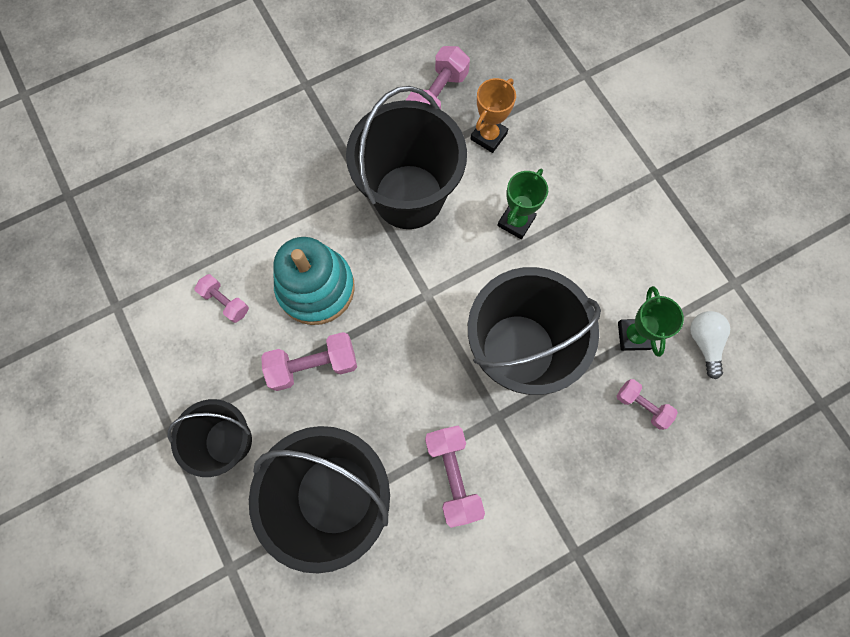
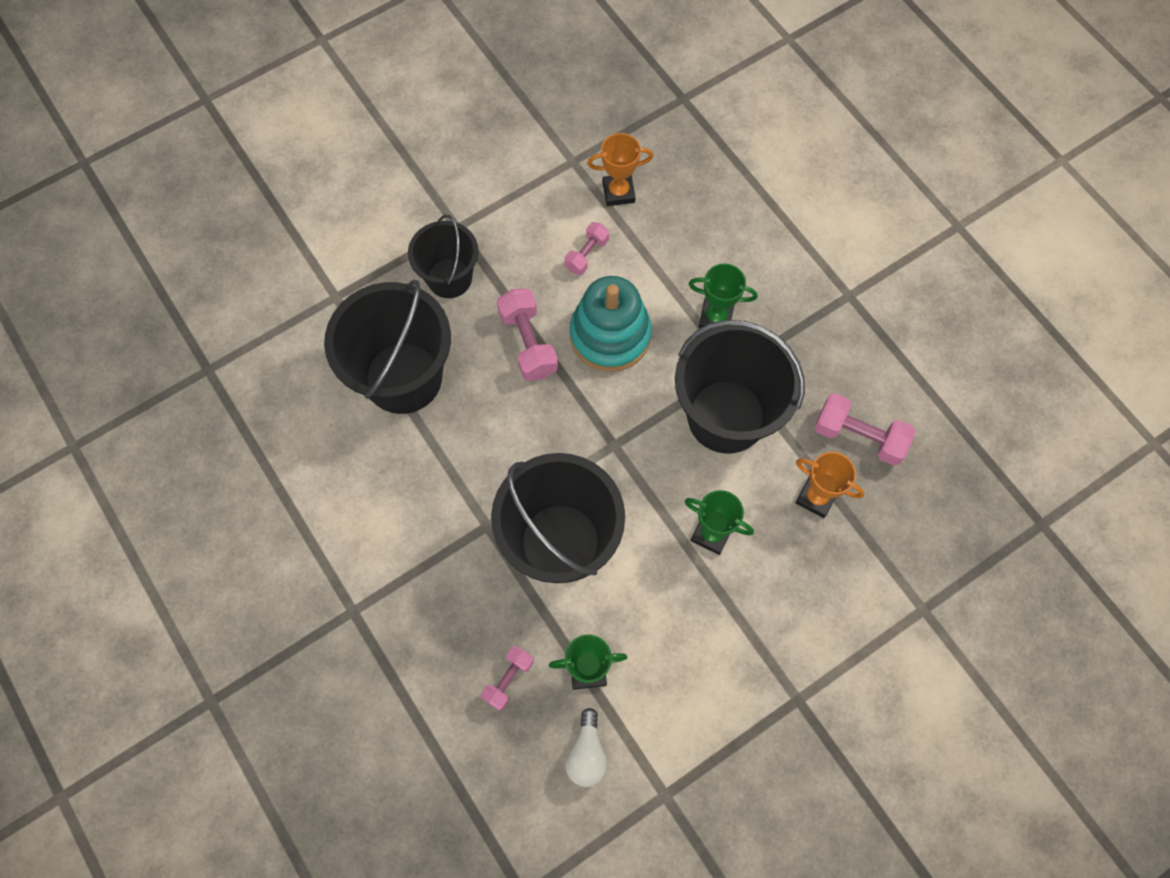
camera: 85 degrees right, 5 degrees down
(161, 265) = (618, 192): none -> orange trophy
(311, 194) = (715, 318): none -> green trophy
(453, 475) = (425, 485): pink dumbbell -> none
(704, 342) = (587, 754): white light bulb -> white light bulb turned 105 degrees clockwise

